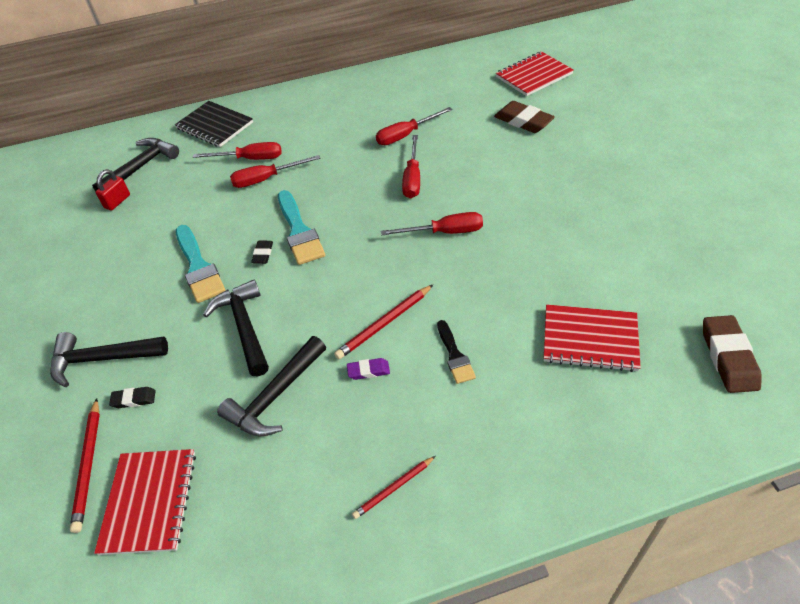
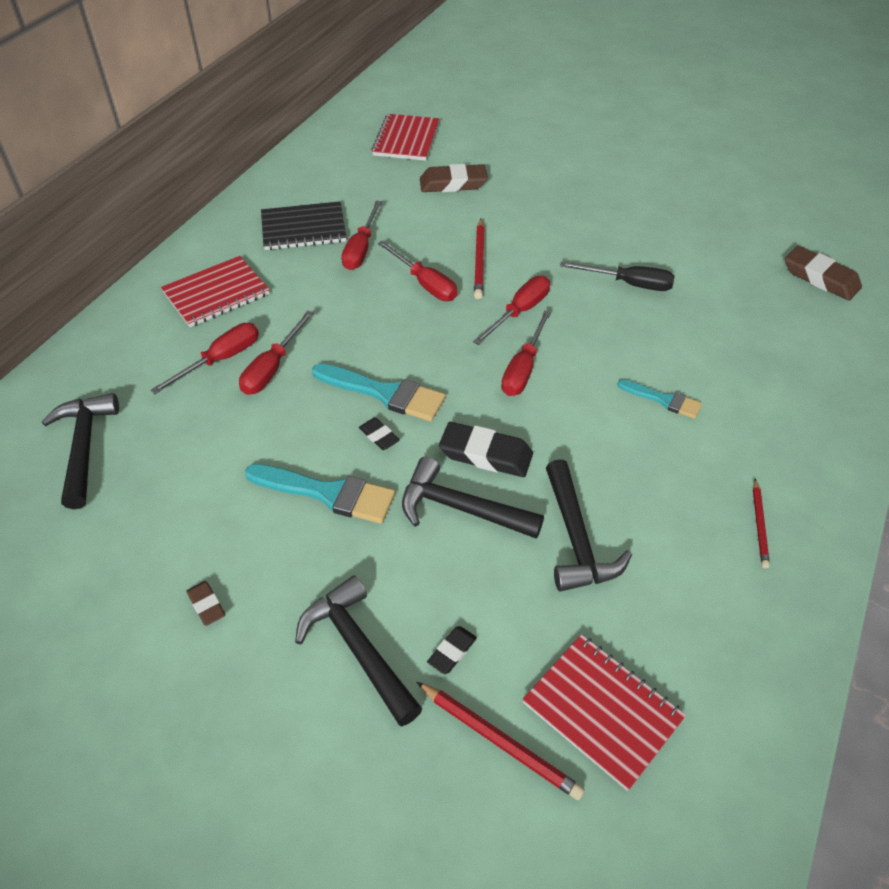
camera: 50 degrees left, 0 degrees up
(81, 282) = (206, 605): none -> brown eraser
(102, 359) = (358, 649): black hammer -> black hammer turned 105 degrees clockwise
(117, 201) = (112, 499): red padlock -> none
(214, 126) = (117, 351): black notebook -> black notebook (303, 228)
(300, 306) = (486, 454): none -> black eraser
(368, 371) = (619, 460): purple eraser -> none
(384, 323) = (577, 415): red pencil -> red pencil (479, 261)
(395, 270) = (523, 368): none -> red screwdriver
(455, 355) = (664, 400): black brush -> turquoise brush
(549, 260) = (628, 284): none -> black screwdriver
(590, 339) = (732, 323): red notebook -> red notebook (216, 294)

